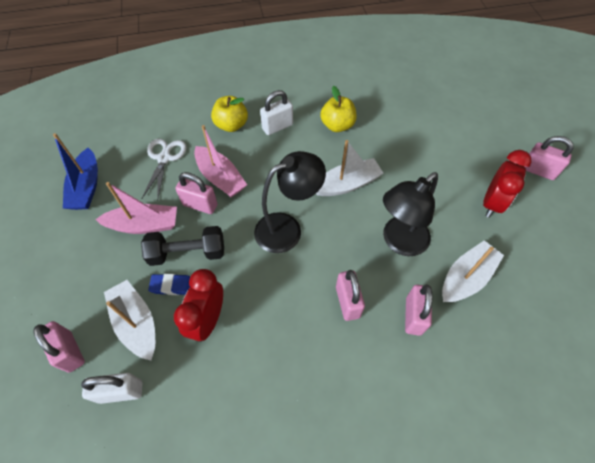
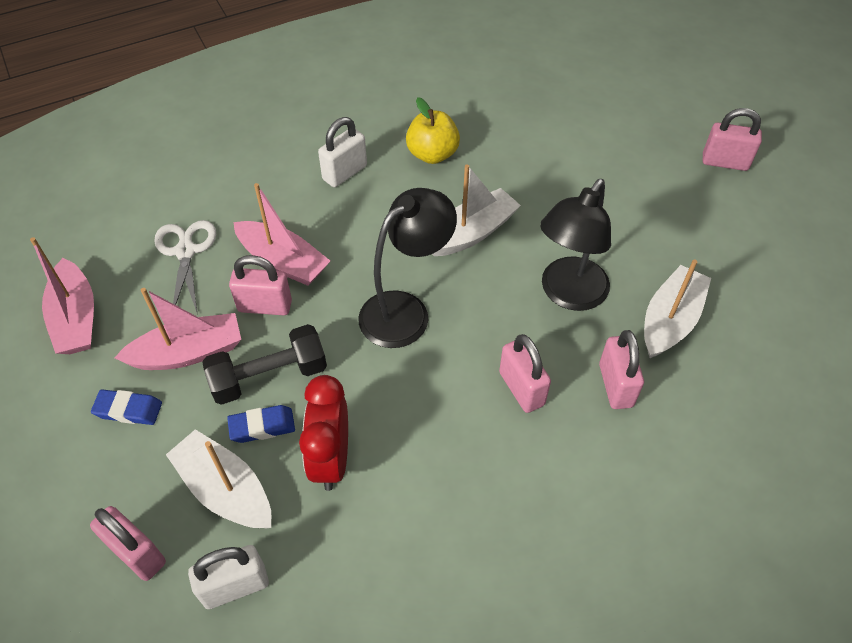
camera: 15 degrees left, 5 degrees down
(87, 187) = (76, 318): blue boat -> pink boat
(97, 254) = (128, 410): none -> blue eraser
(231, 125) = (274, 184): yellow apple -> none
(492, 203) = (676, 217): red clock -> none

